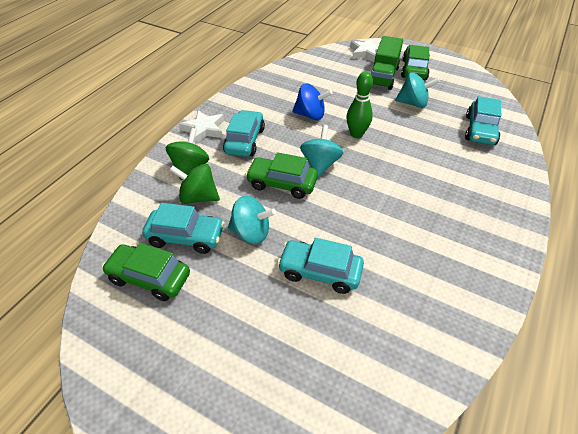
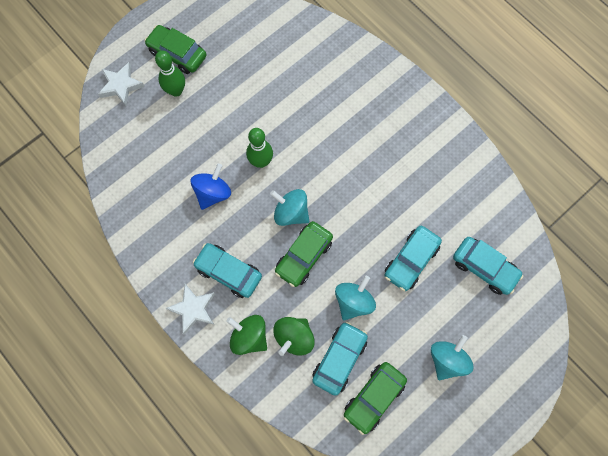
camera: 70 degrees left, 25 degrees up
(383, 76) = (176, 91): green truck -> green bowling pin
(413, 103) = (235, 86): turquoise spinning top -> turquoise spinning top (447, 360)
(480, 130) = (299, 50): turquoise car -> turquoise car (484, 268)

